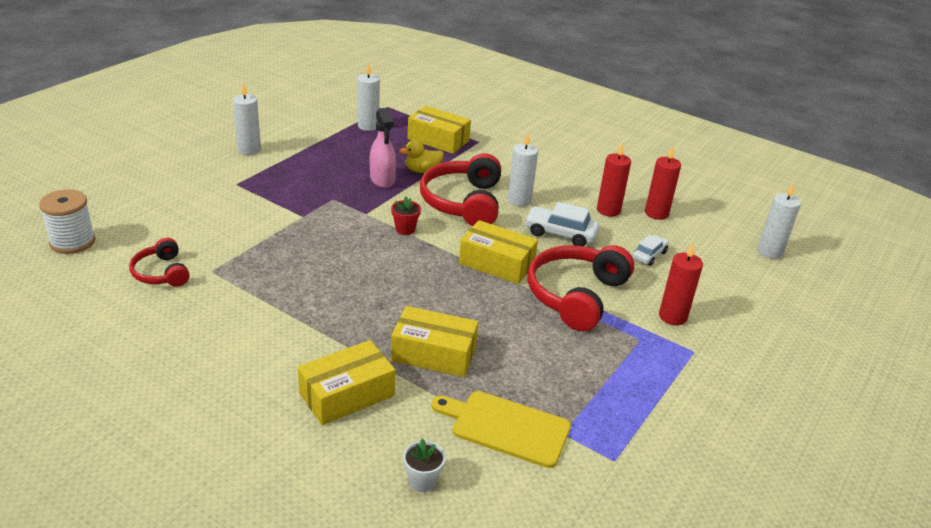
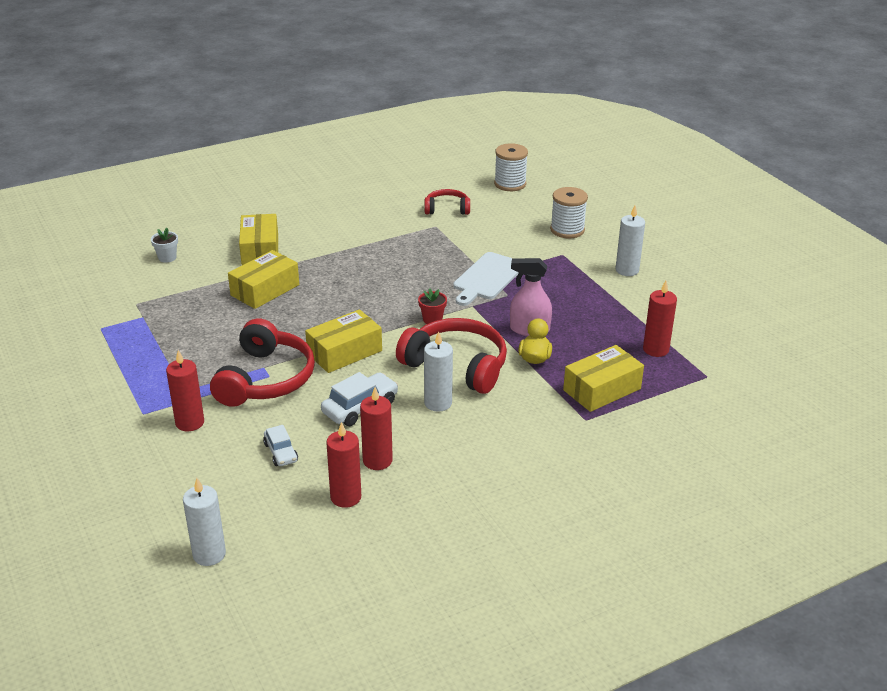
camera: 120 degrees right, 0 degrees up
(181, 188) = (567, 230): none -> white spool
(309, 215) = (487, 278): none -> white cutting board
(368, 126) = (655, 349): white candle -> red candle
(506, 427) = (171, 297): yellow cutting board -> none
(576, 295) = (266, 379): red headphones -> red headphones turned 45 degrees clockwise

